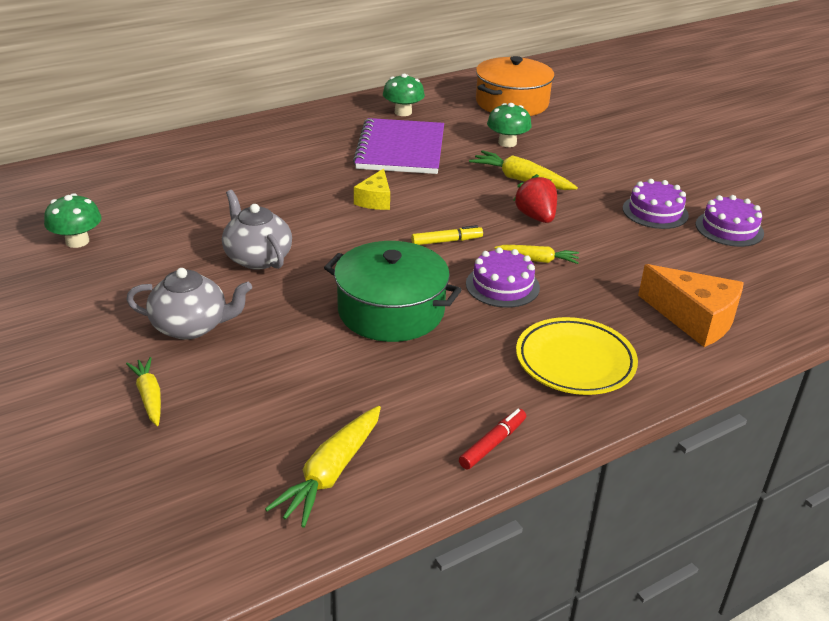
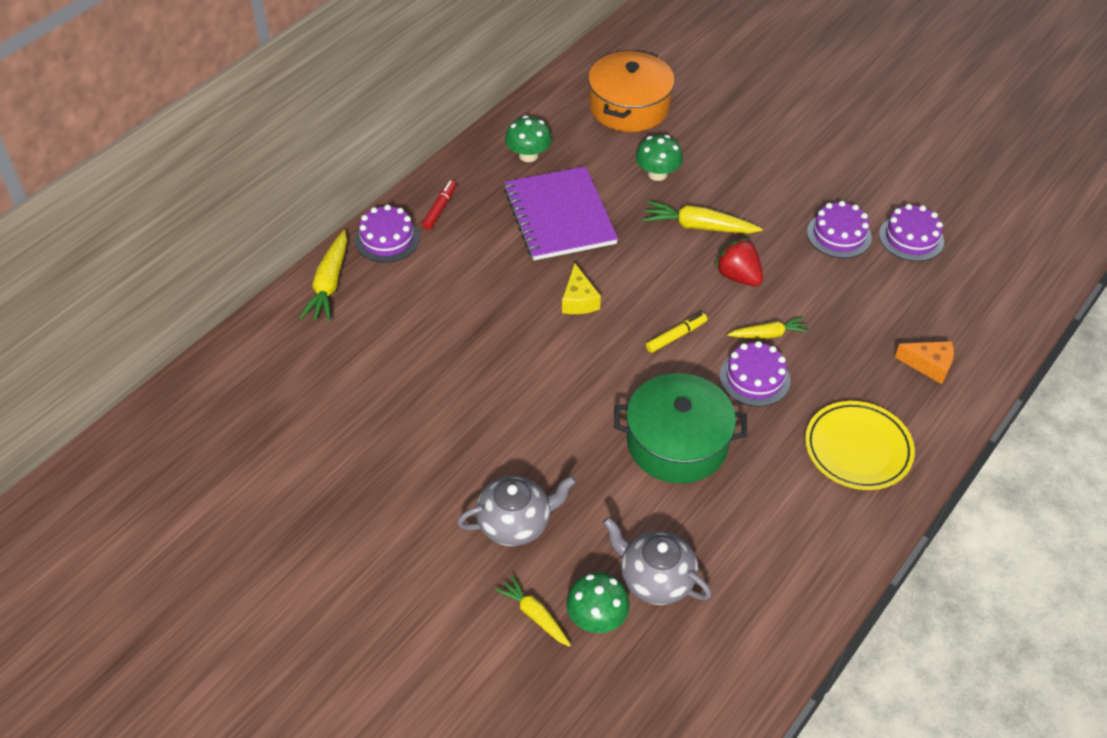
camera: 20 degrees left, 15 degrees up
(77, 241) = (329, 453): green mushroom -> green mushroom (597, 618)
(246, 133) = (387, 239): none -> purple cake
(257, 258) = (517, 416): grey teapot -> grey teapot (655, 579)
(331, 473) = (732, 638): yellow carrot -> yellow carrot (329, 284)
(493, 444) = (838, 562): red marker -> red marker (440, 208)
(694, 319) = (929, 365): orange cheese -> orange cheese, size x0.61

